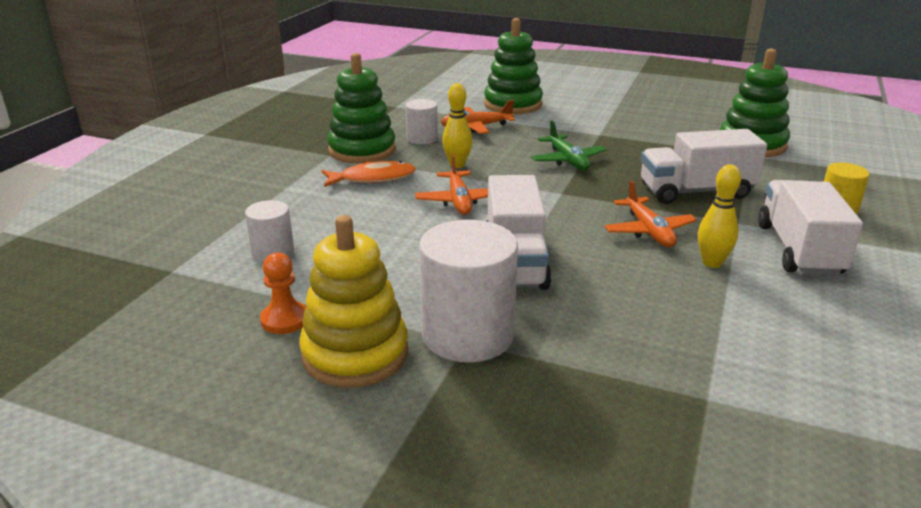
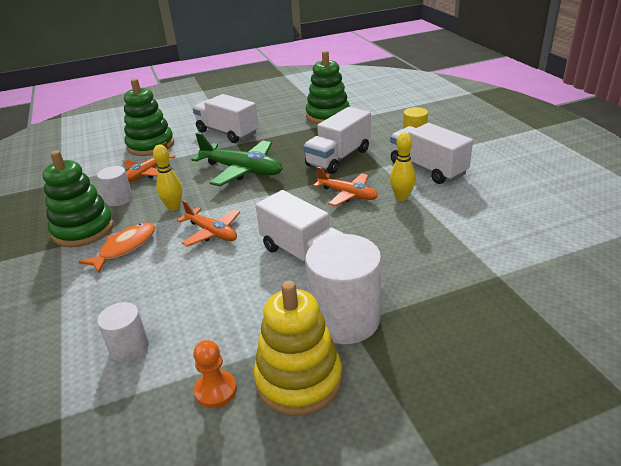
camera: 40 degrees left, 5 degrees up
(568, 160) = (242, 170): green plane -> green plane, size x1.58
(605, 120) = (227, 133): none -> white truck

